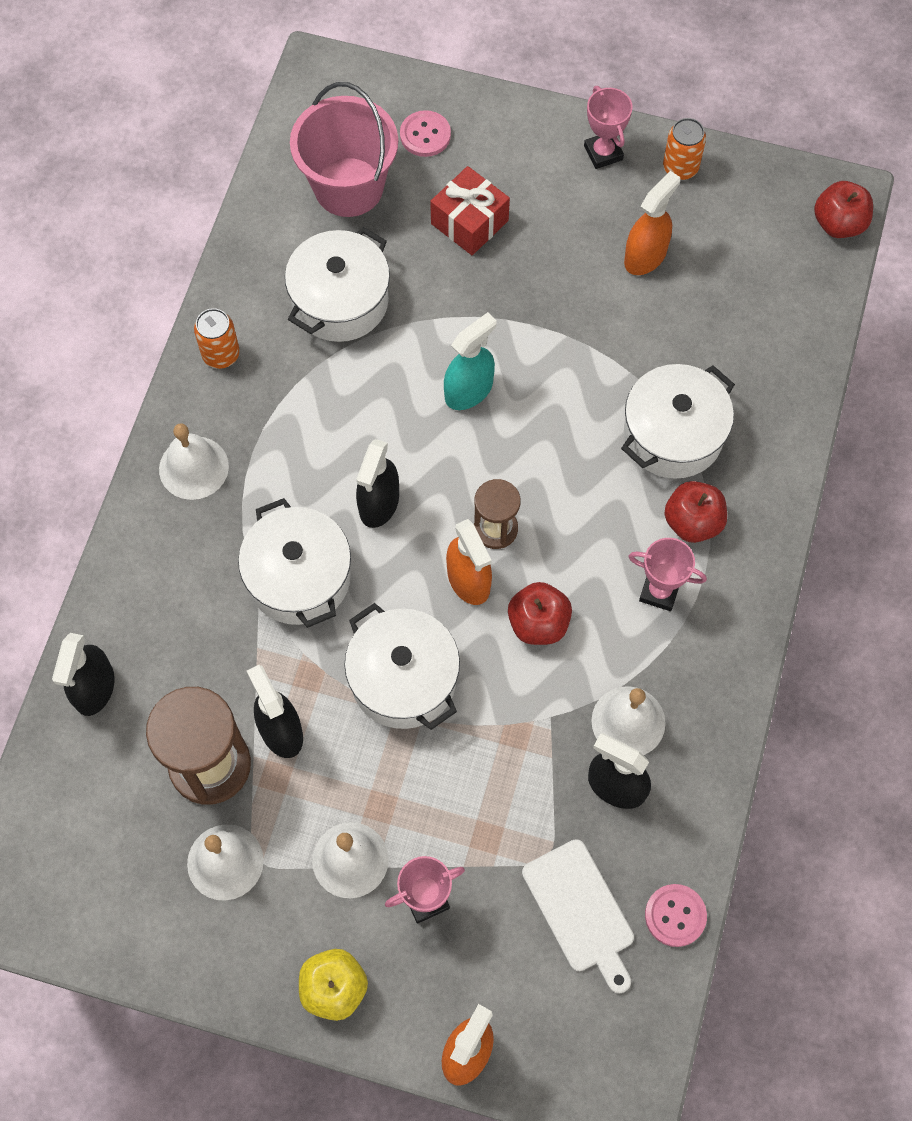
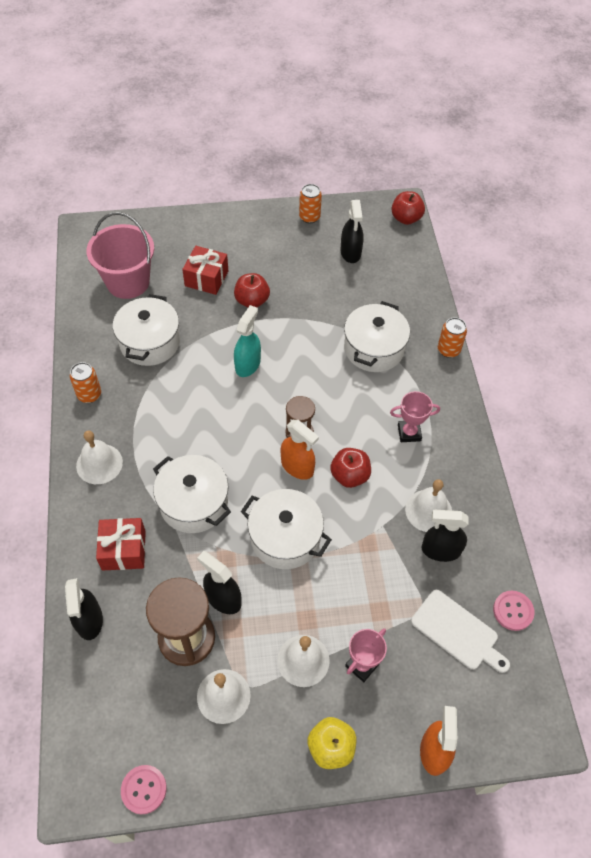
camera: 25 degrees left, 10 degrees down
(177, 608) = (124, 550): none -> red gift
(379, 503) = (223, 443): black spray bottle -> black spray bottle (350, 252)
(425, 135) = (160, 243): pink button -> pink button (144, 789)
(603, 153) = (264, 222): pink trophy -> none
(645, 256) = (312, 265): orange spray bottle -> none
(692, 522) = (408, 390): red apple -> red apple (252, 301)
(790, 480) = (448, 350): none -> orange can

